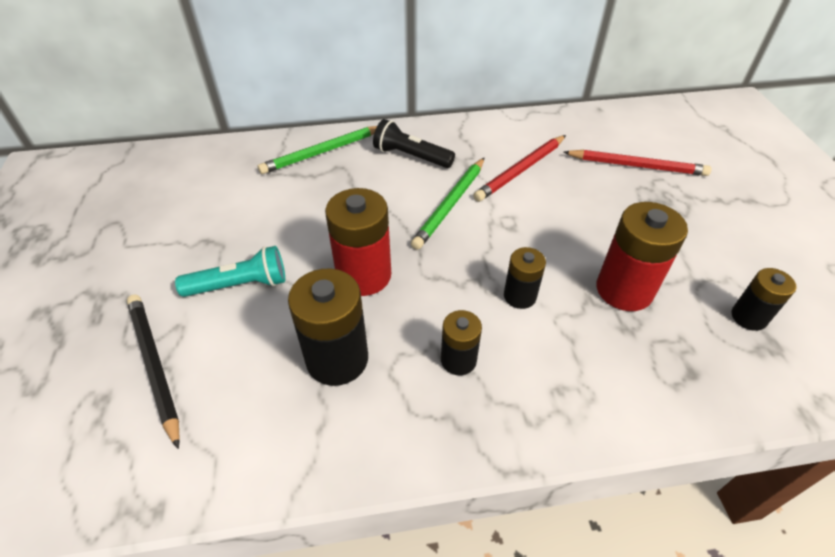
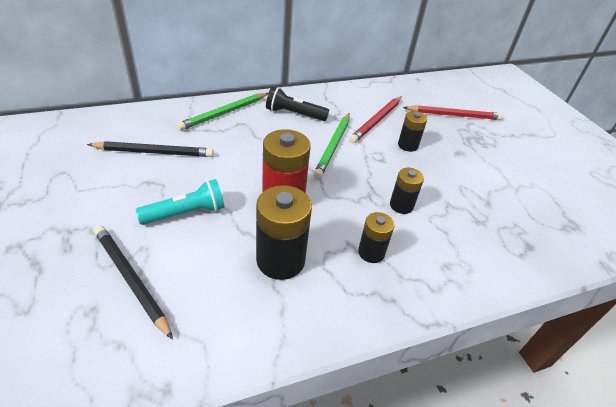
camera: 15 degrees left, 5 degrees down
(224, 202) = (154, 152): none -> black pencil
(624, 290) = (470, 196): red battery -> none
(748, 317) = (553, 207): black battery -> black battery (408, 145)

